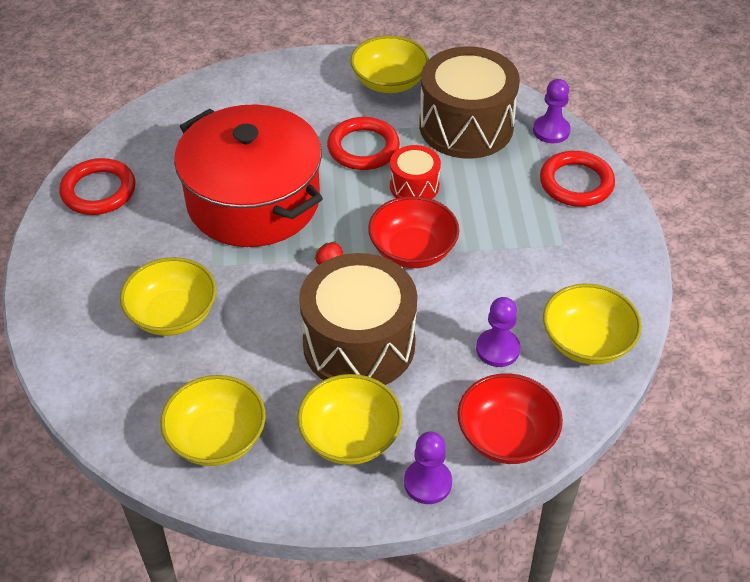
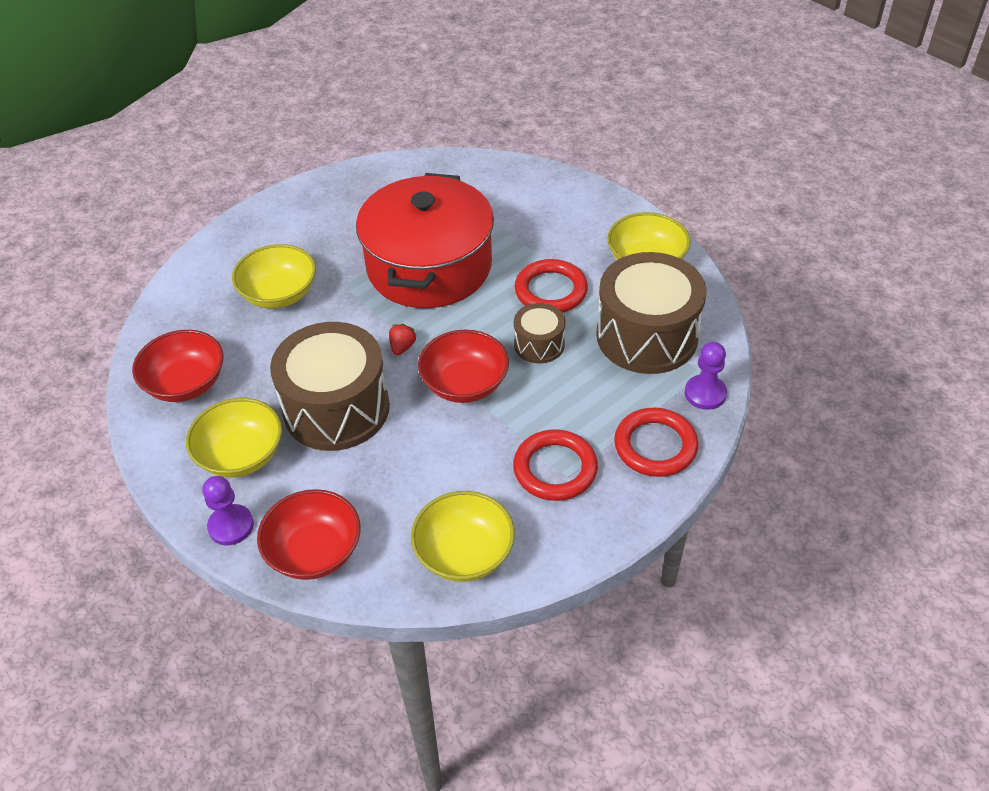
camera: 55 degrees right, 0 degrees up
(98, 191) = (362, 188): red ring -> red ring (555, 469)
(217, 438) = (186, 383): yellow bowl -> red bowl
(414, 186) = (539, 344): red drum -> brown drum
(497, 349) = (404, 496): purple pawn -> none

